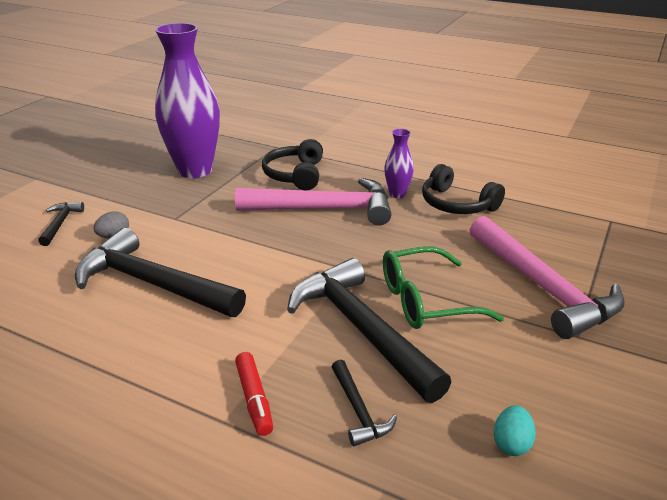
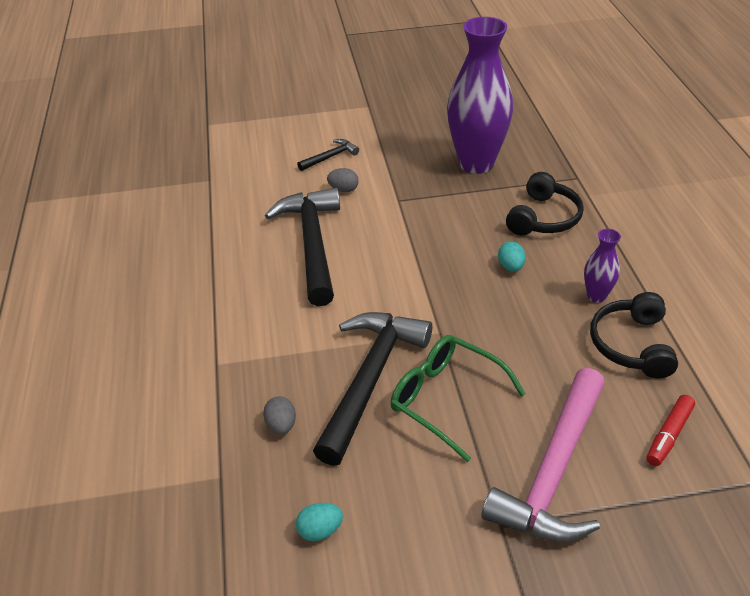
camera: 55 degrees right, 10 degrees up
(254, 399) = (247, 366): red marker -> red marker (668, 435)
(295, 175) = (544, 218): black headphones -> black headphones turned 150 degrees clockwise
(324, 209) = (510, 267): pink hammer -> turquoise egg
(358, 410) = (281, 425): black hammer -> grey egg

